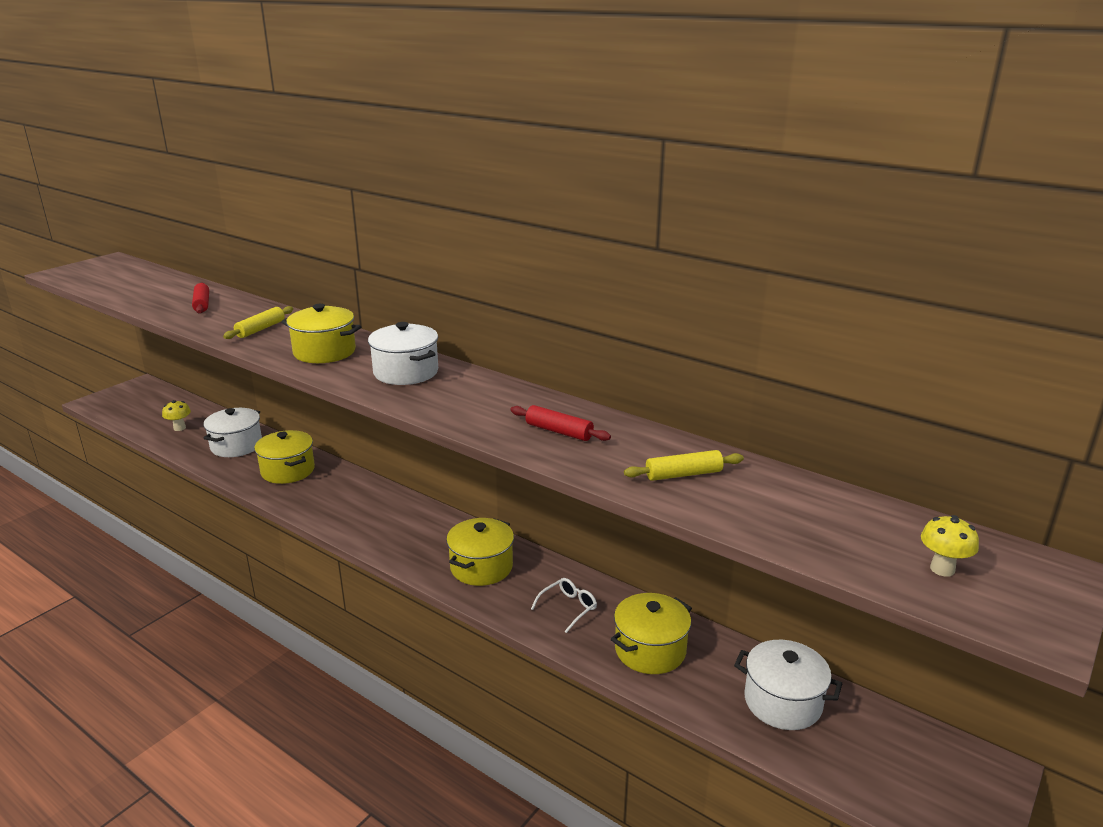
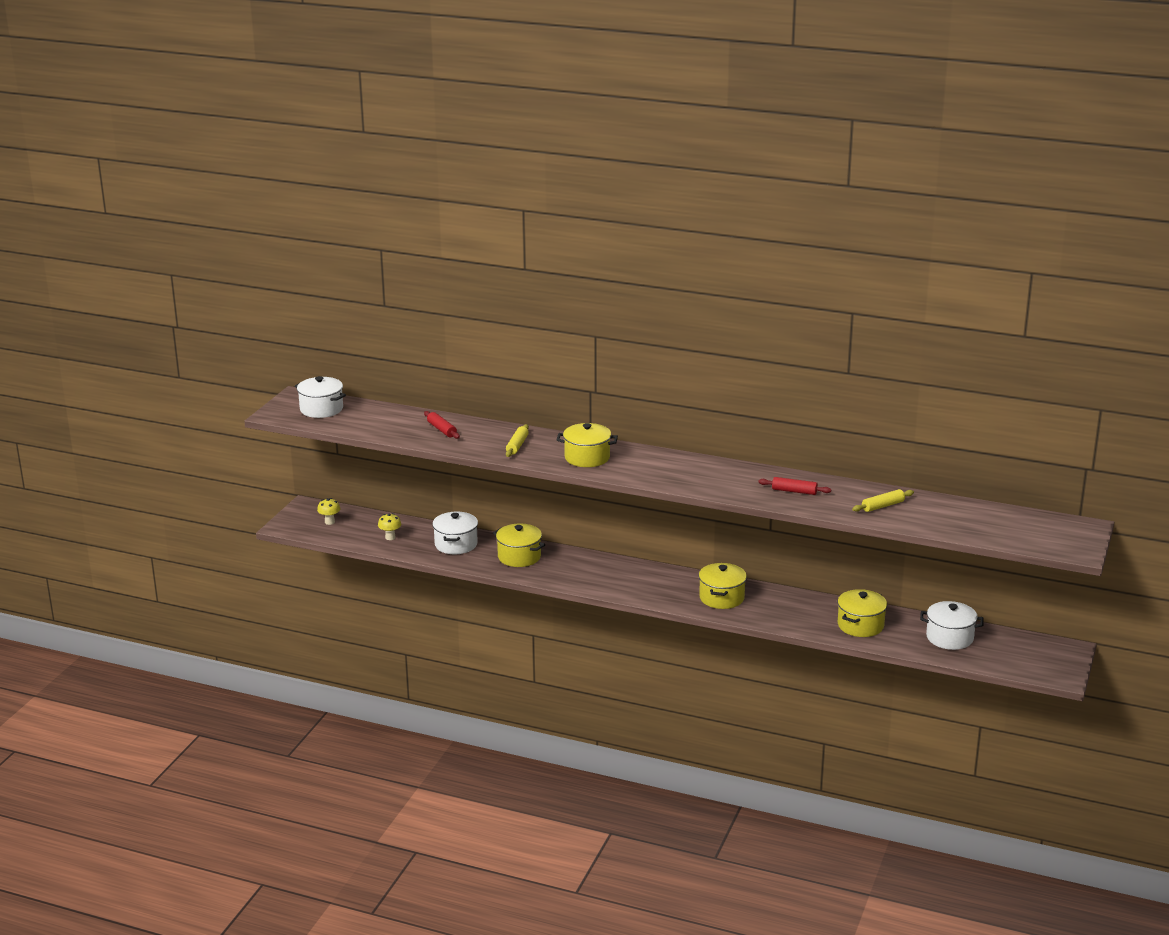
camera: 15 degrees left, 0 degrees up
(406, 372) = (660, 465): white pot -> white pot (321, 409)
(568, 608) = (796, 612): white glasses -> none
(942, 569) = (1033, 533): yellow mushroom -> yellow mushroom (329, 522)

